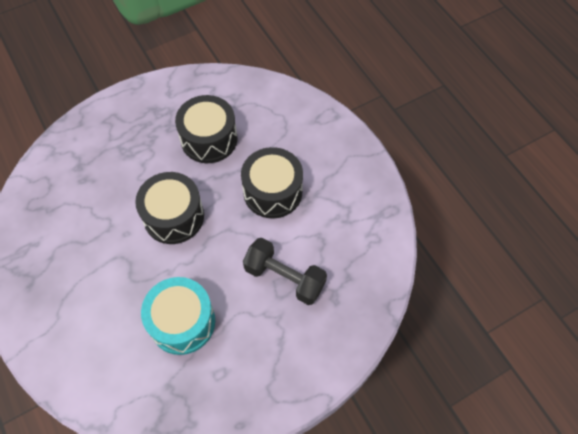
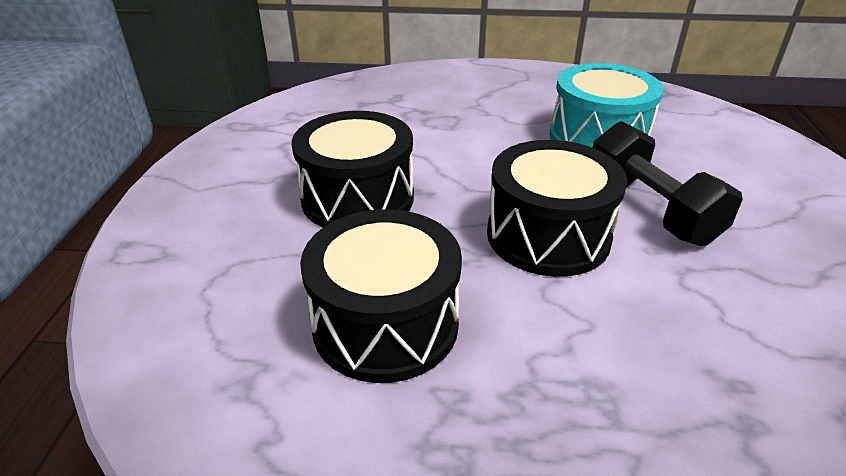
camera: 145 degrees left, 25 degrees down
(284, 278) = (435, 125): black dumbbell -> black dumbbell (650, 209)

